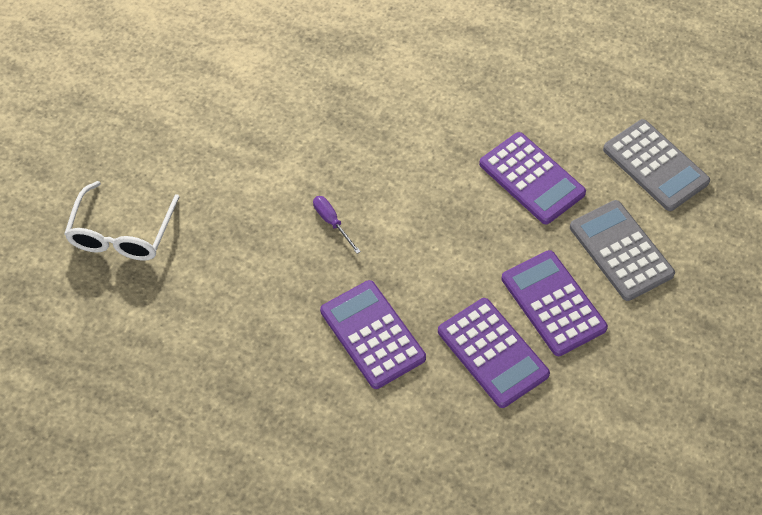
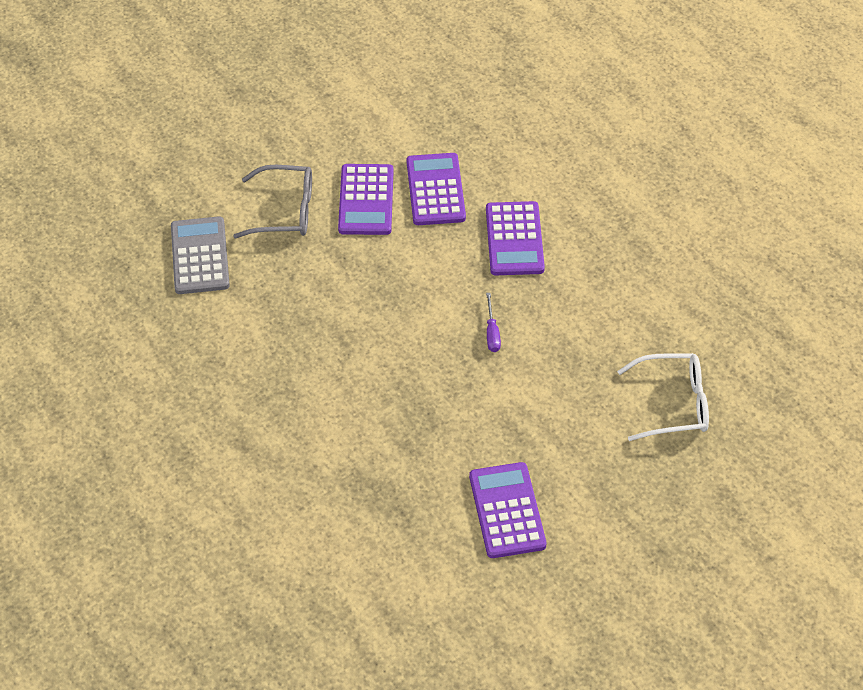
camera: 150 degrees left, 5 degrees down
(122, 234) = (673, 404): white glasses -> white glasses turned 45 degrees clockwise
(531, 178) = (305, 292): purple calculator -> purple calculator (507, 511)
(621, 251) = (285, 211): grey calculator -> grey glasses

